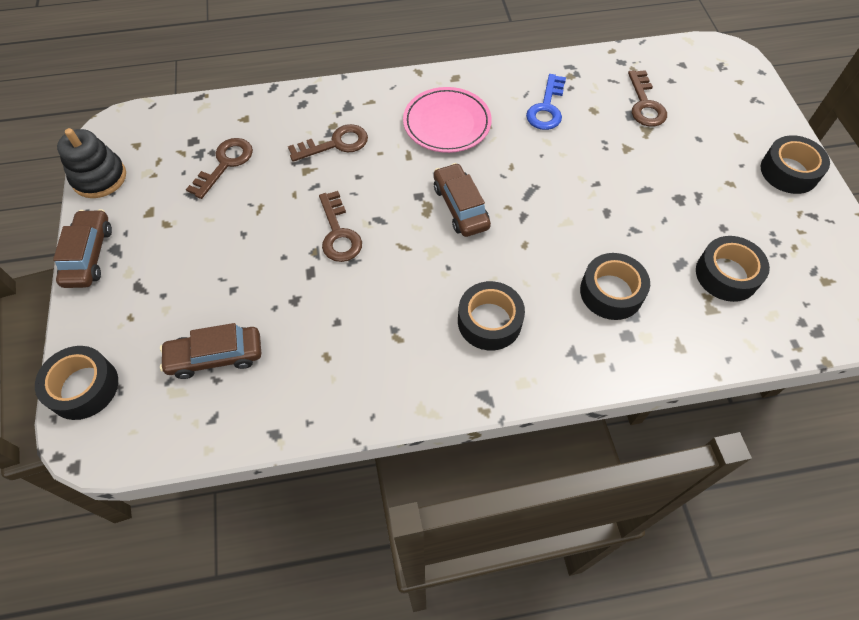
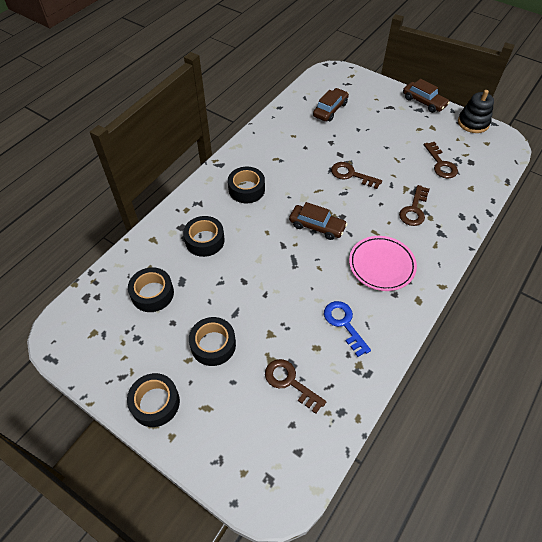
camera: 135 degrees right, 5 degrees down
(83, 387) = (356, 77): black tape -> black tape (213, 345)

